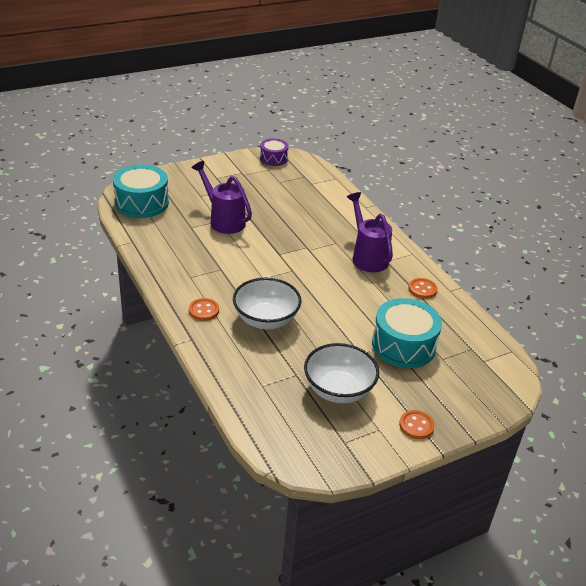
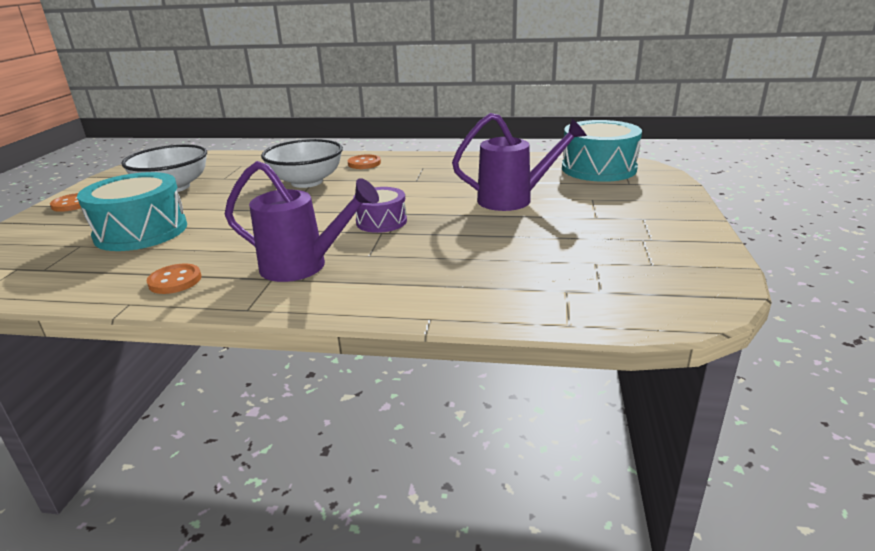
camera: 130 degrees right, 10 degrees down
(273, 158) = (697, 280): purple drum -> purple drum (381, 221)

